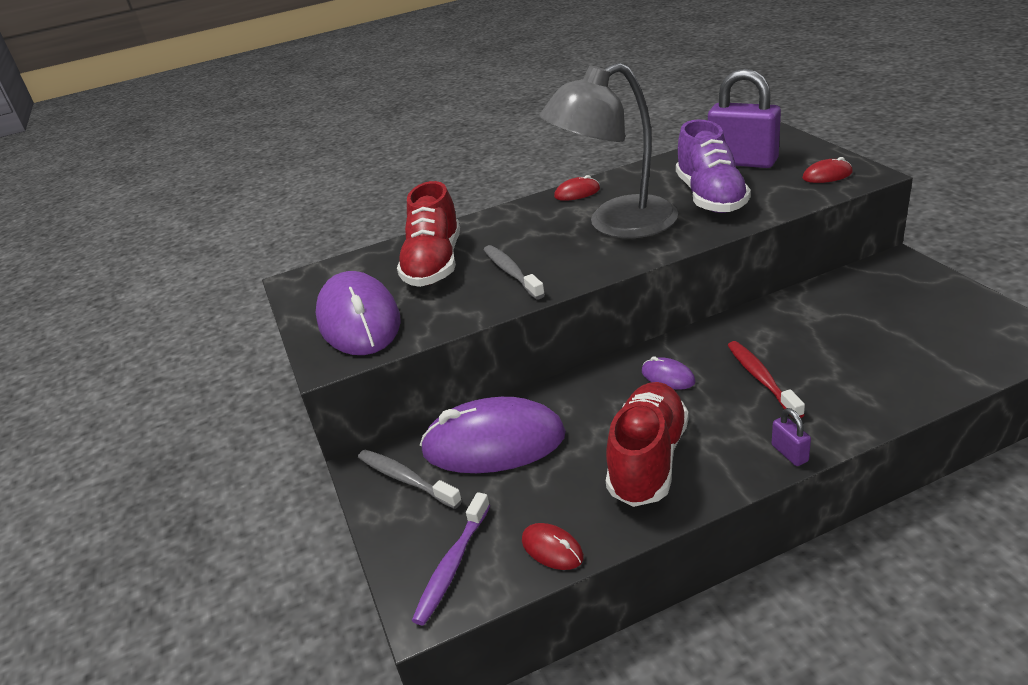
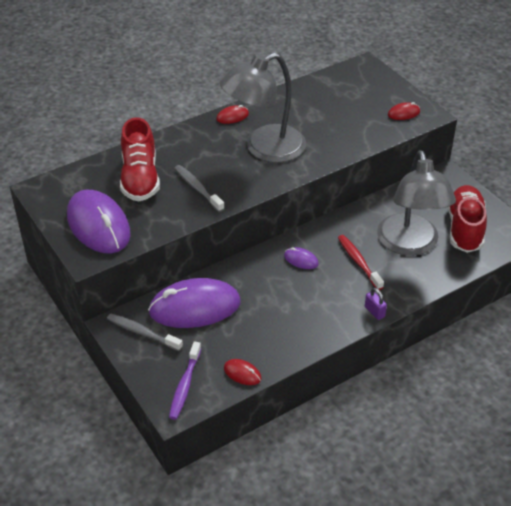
camera: 15 degrees left, 10 degrees up
(648, 460) = (293, 317): red shoe -> red shoe (464, 228)
(710, 197) = (327, 128): purple shoe -> none
(742, 162) = (347, 95): purple padlock -> none
(847, 354) = (410, 244): none -> grey lamp

